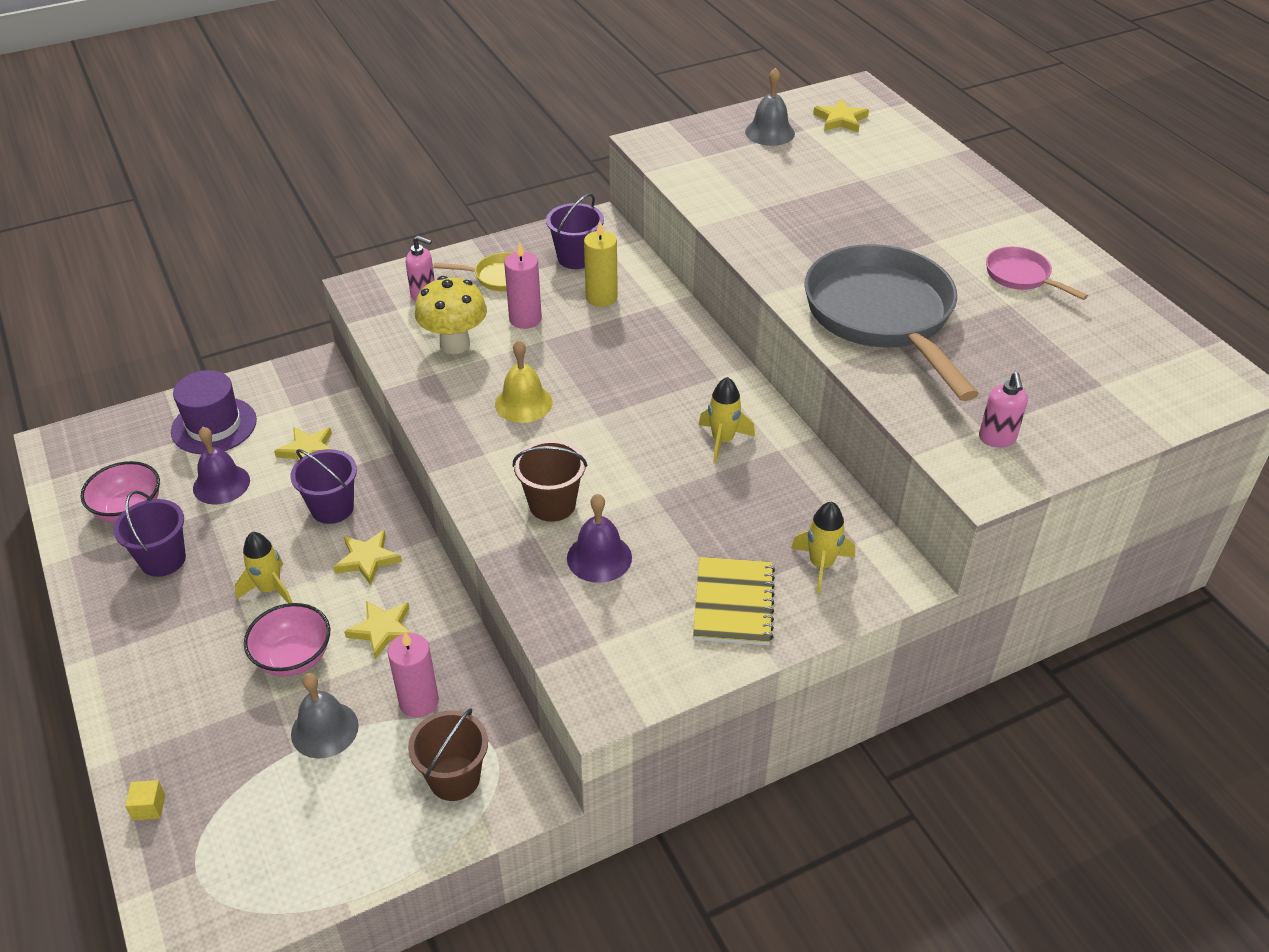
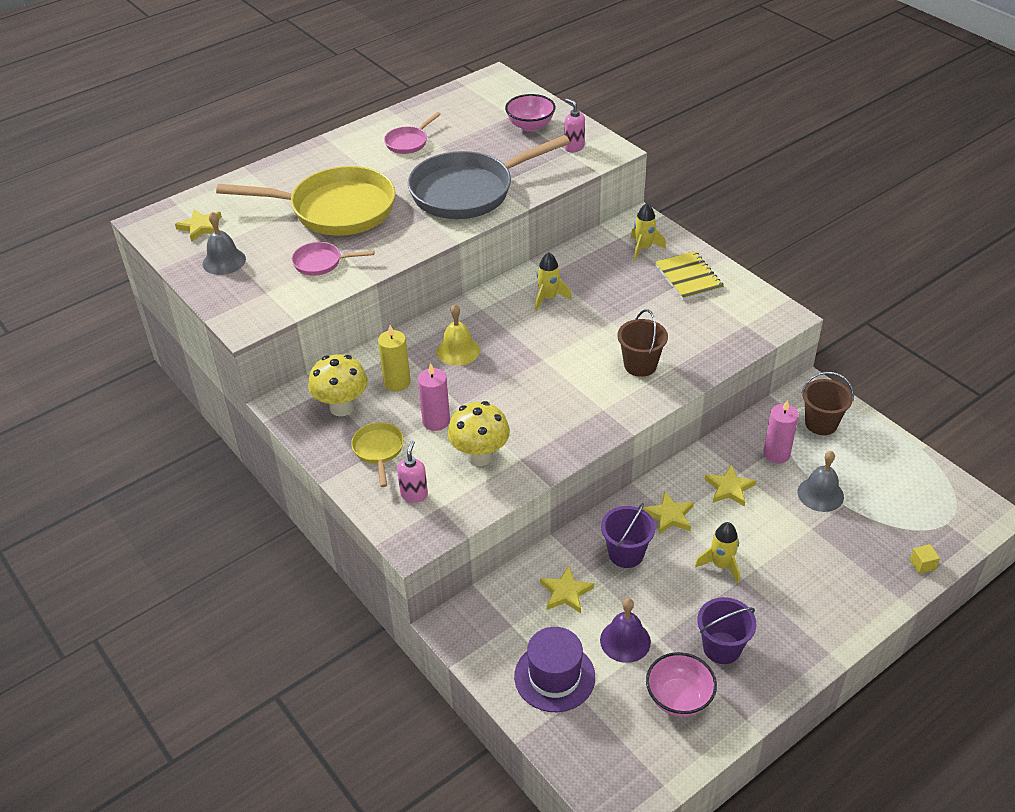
camera: 100 degrees left, 0 degrees up
(294, 658) = (774, 529): pink bowl -> pink bowl (530, 126)
(523, 403) = (541, 400): yellow bell -> yellow bell (458, 351)
(576, 258) = (342, 407): purple bucket -> yellow mushroom
(599, 557) = (678, 336): purple bell -> none
(733, 603) = (688, 277): yellow notebook -> yellow notebook turned 75 degrees clockwise
(747, 192) = (321, 263): none -> pink pan
(858, 208) = (335, 210): none -> yellow pan
(997, 439) = (574, 147): pink soap dispenser -> pink soap dispenser turned 120 degrees counterclockwise

